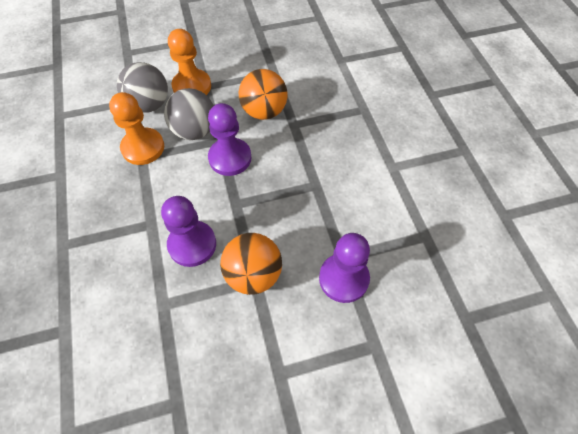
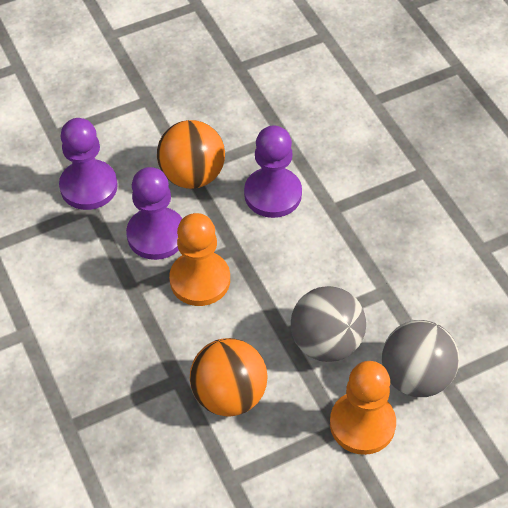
camera: 170 degrees right, 5 degrees down
(143, 147) = (390, 304): orange pawn -> orange pawn (200, 280)
(230, 158) = (260, 308): purple pawn -> purple pawn (156, 235)

